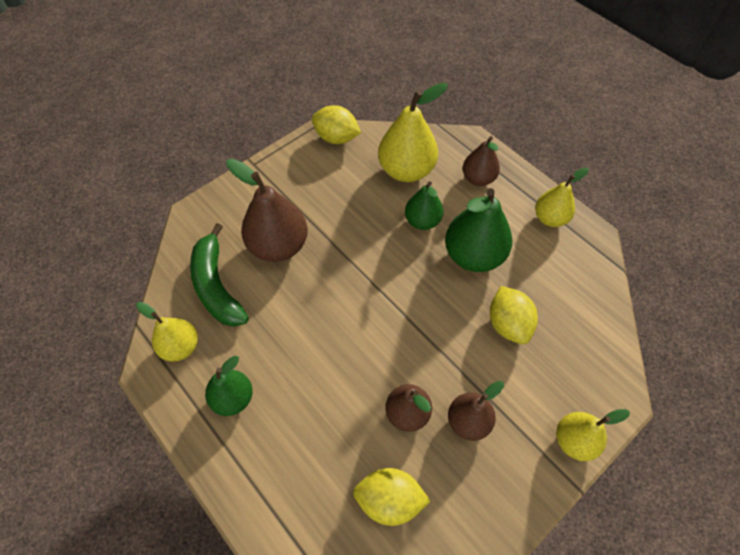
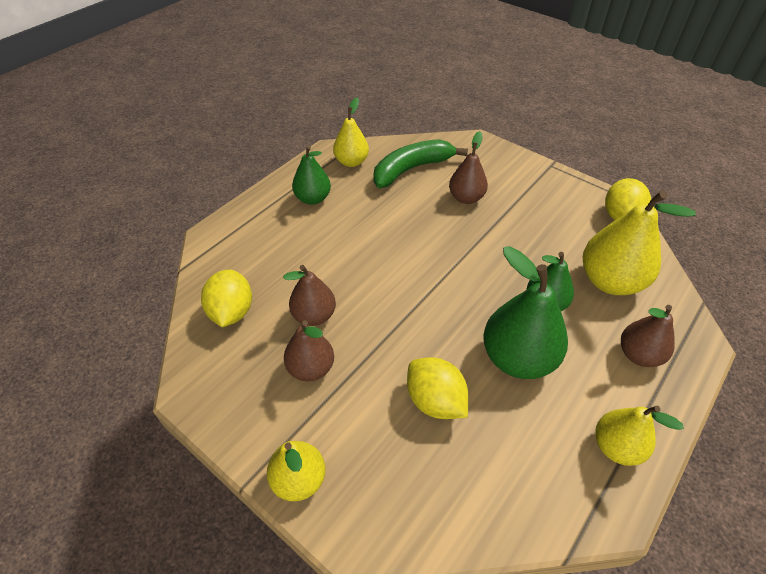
camera: 80 degrees right, 10 degrees down
(278, 246) = (466, 198): brown pear -> brown pear, size x0.62
(508, 324) = (435, 401): yellow lemon -> yellow lemon turned 75 degrees clockwise

